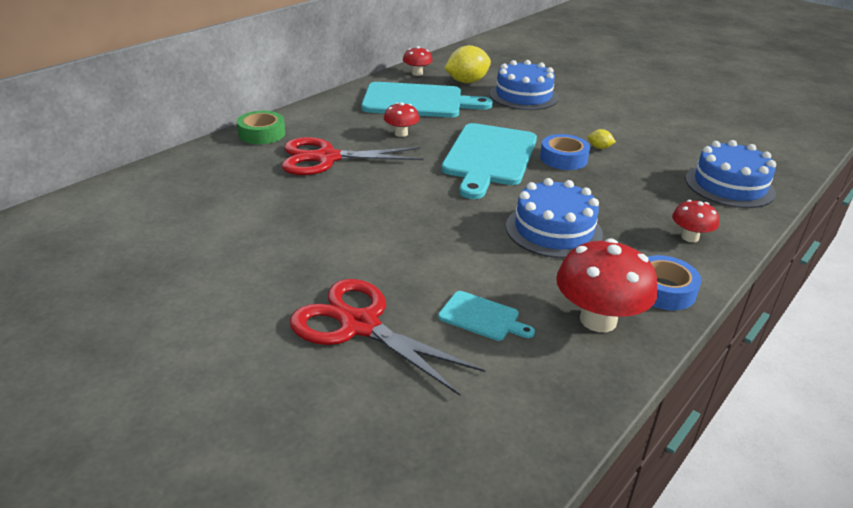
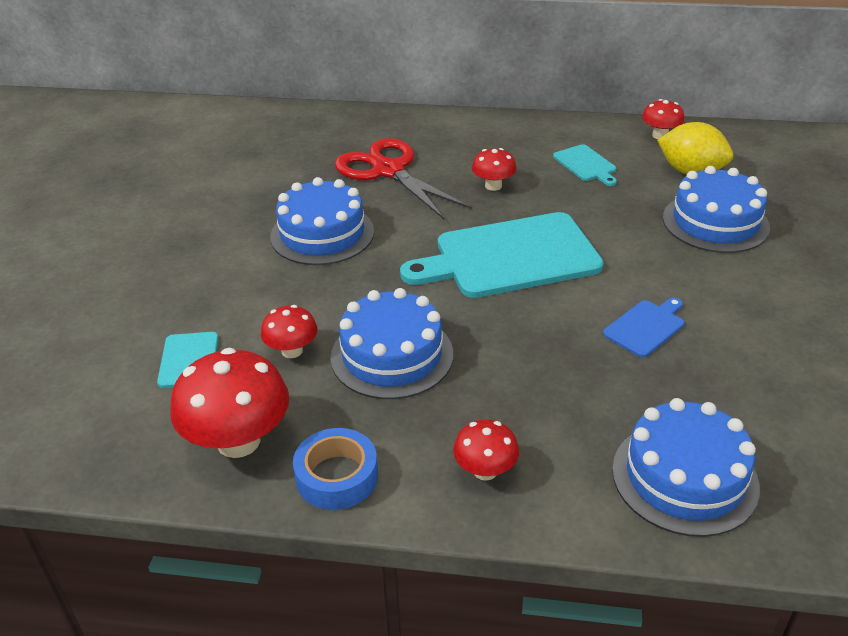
camera: 60 degrees right, 5 degrees up
(262, 134) = (395, 122): green tape -> none
(360, 325) = (129, 302): red scissors -> none
(376, 209) = (322, 234): none -> blue cake
(418, 101) = (586, 165): turquoise cutting board -> turquoise cutting board, size x0.45
(511, 266) = (292, 351): none -> red mushroom
(563, 158) = (576, 308): blue tape -> none
(599, 148) = (646, 327): yellow lemon -> blue cutting board

